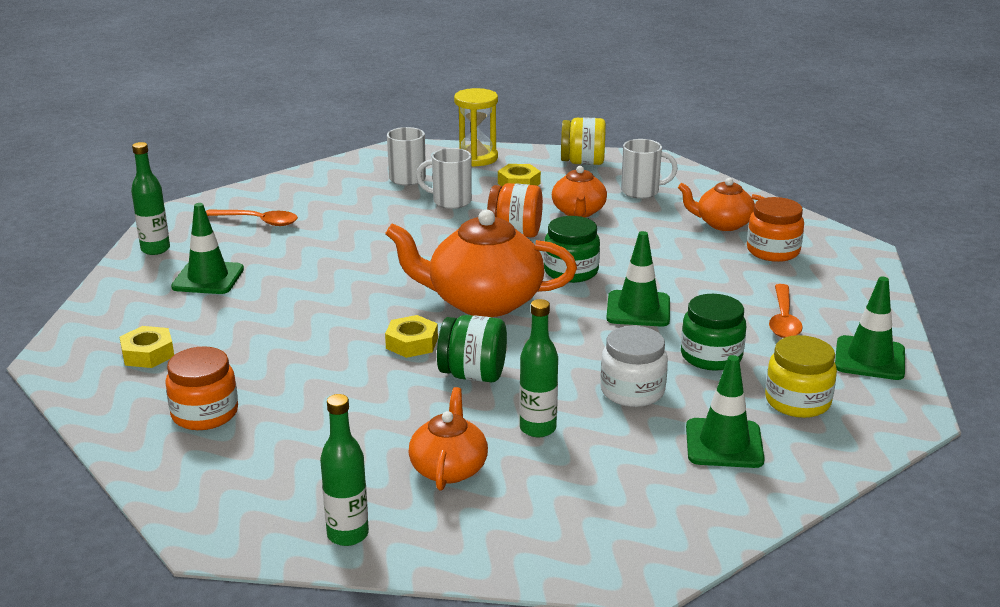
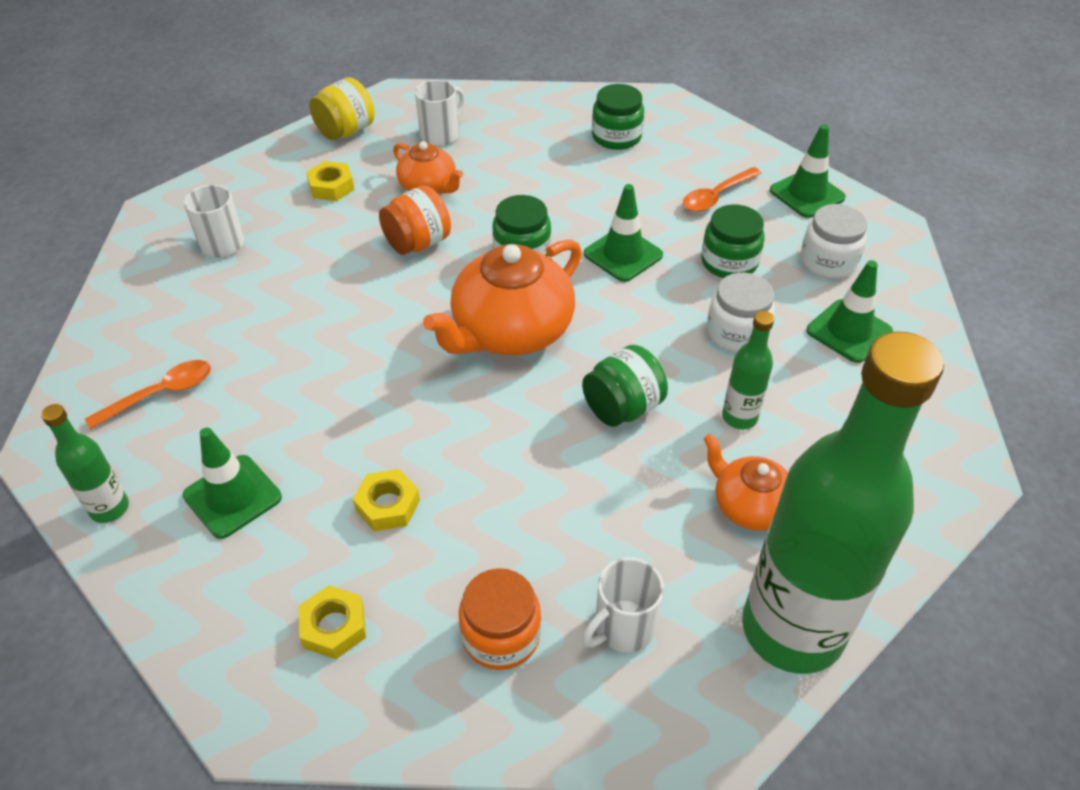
camera: 50 degrees left, 20 degrees up
(348, 534) = (792, 629): green bottle -> green bottle, size x2.41
(412, 343) = (530, 416): yellow nut -> yellow nut (387, 505)
(450, 201) = (306, 245): white mug -> white mug (622, 627)
(476, 158) = (246, 181): yellow hourglass -> none
(722, 224) = (546, 131): orange teapot -> none
(773, 251) = (616, 137): orange jar -> green jar
(783, 319) = (716, 196): orange spoon -> orange spoon turned 90 degrees clockwise
(797, 401) = (828, 261): yellow jar -> white jar

